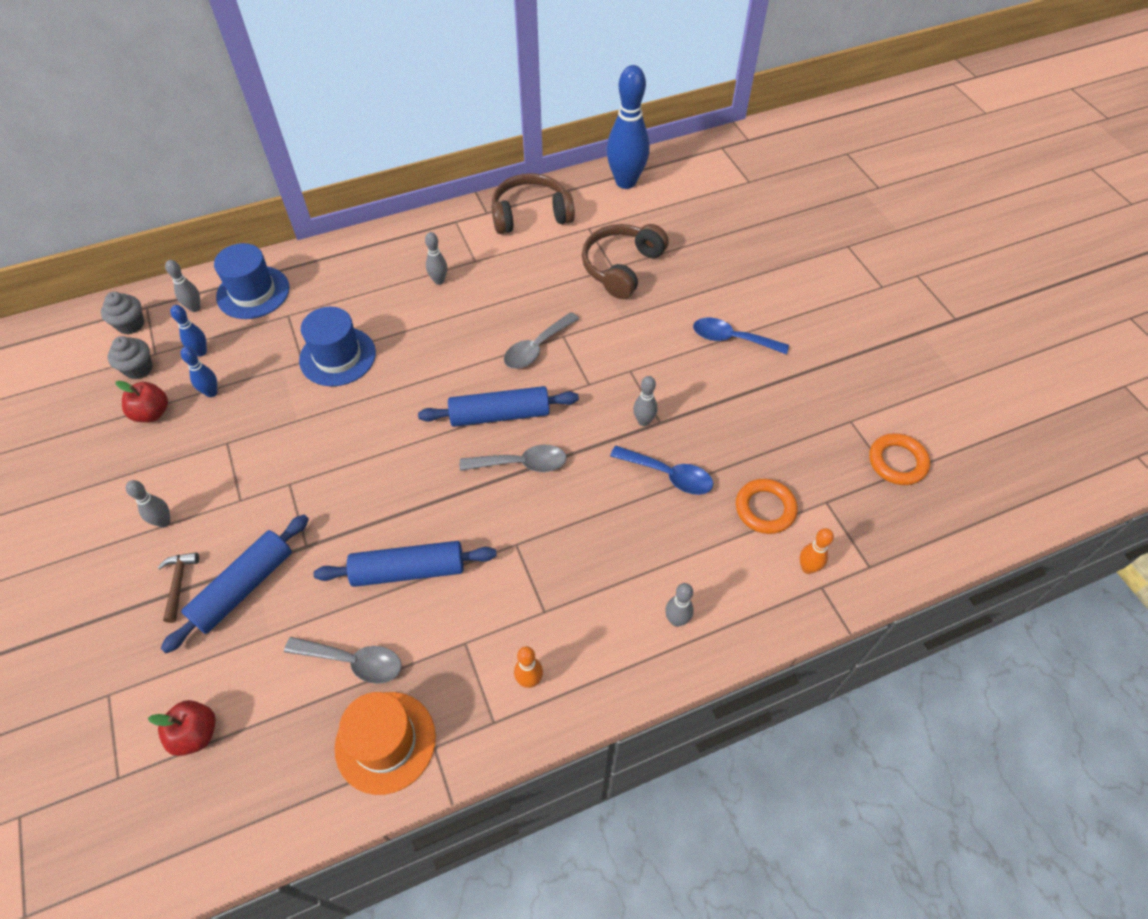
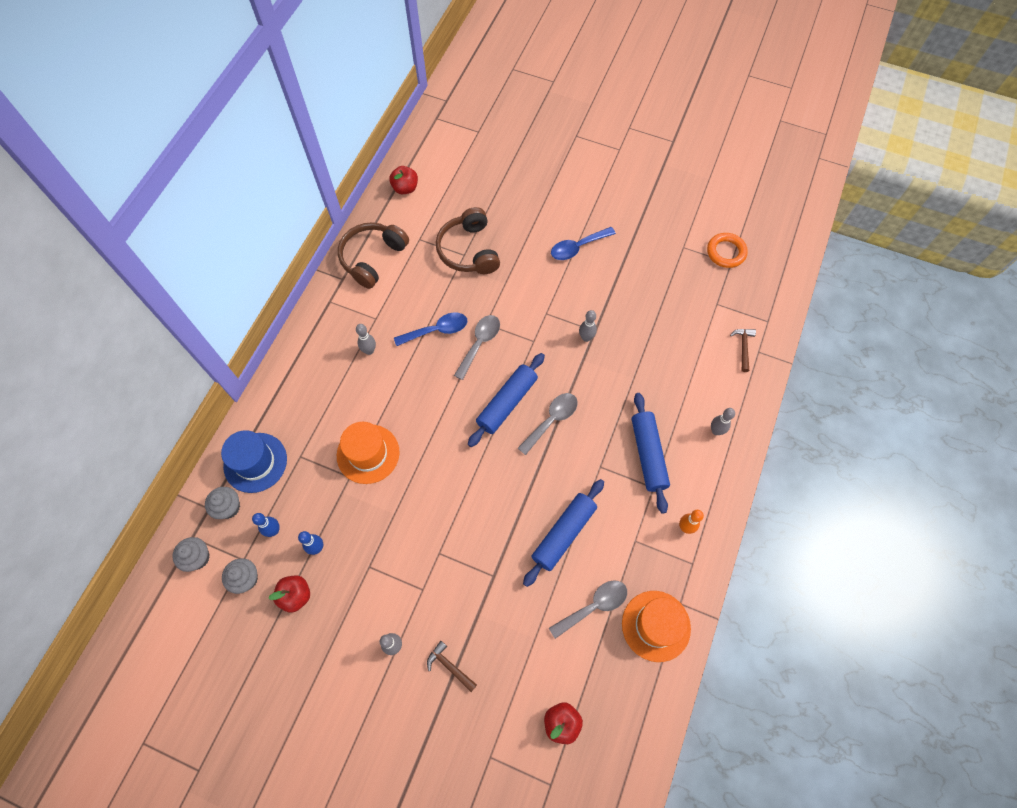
camera: 45 degrees left, 10 degrees up
(195, 308) = (228, 507): grey bowling pin -> grey cupcake
(244, 587) = (489, 631): blue rolling pin -> blue rolling pin (648, 454)
(337, 356) = (368, 454): blue hat -> orange hat
(537, 347) = (479, 344): grey spoon -> grey spoon turned 150 degrees counterclockwise
(625, 182) = (405, 188): blue bowling pin -> red apple
(668, 475) = (631, 357): blue spoon -> blue spoon (436, 330)
(765, 509) = (694, 334): orange ring -> none
(807, 568) = (743, 347): orange bowling pin -> brown hammer

